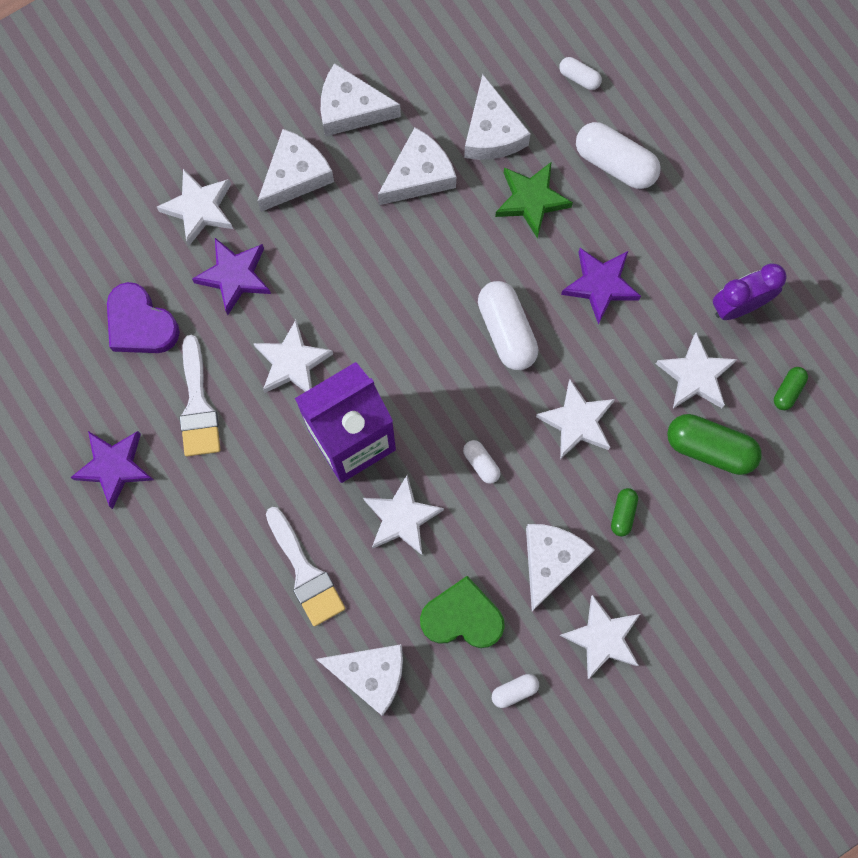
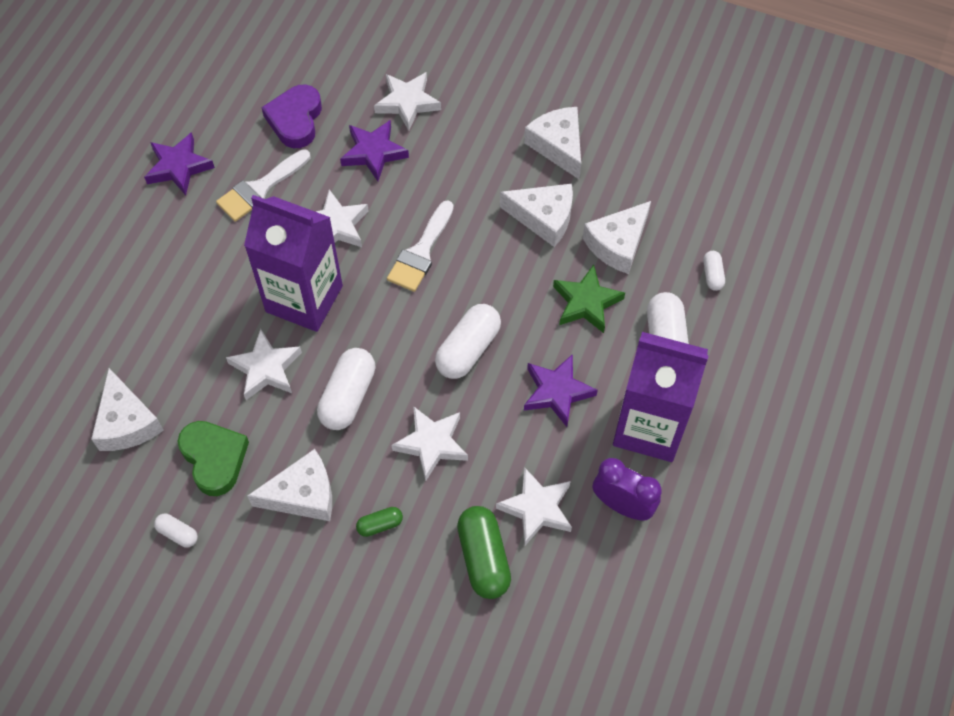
camera: 55 degrees right, 15 degrees down
(295, 176) = (479, 143): white cheese -> none
(305, 573) = (179, 331): white brush -> white brush (421, 252)
(481, 463) = (348, 396): white capsule -> white capsule, size x1.96
(602, 638) = (264, 573): white star -> none
(685, 234) = (649, 427): none -> purple carton
(788, 391) = (579, 590): green capsule -> none

